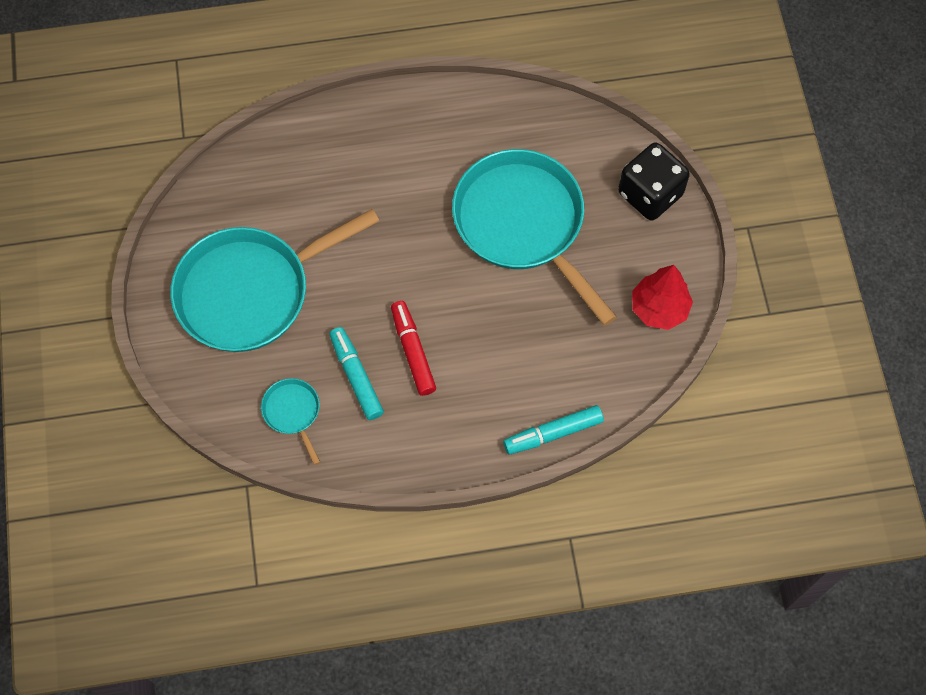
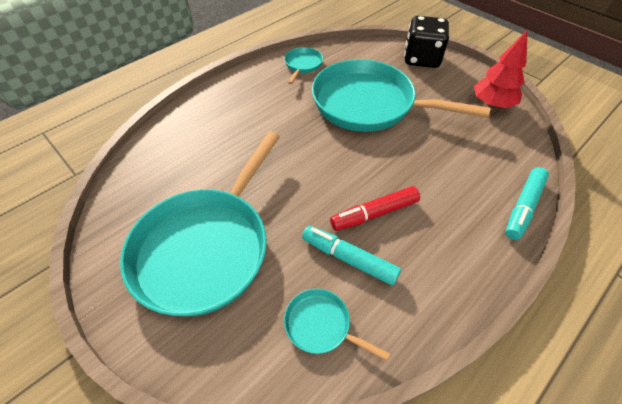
camera: 35 degrees left, 15 degrees down
(413, 351) = (374, 213): red marker -> red marker turned 60 degrees counterclockwise
(500, 119) = (303, 65): none -> turquoise pan

